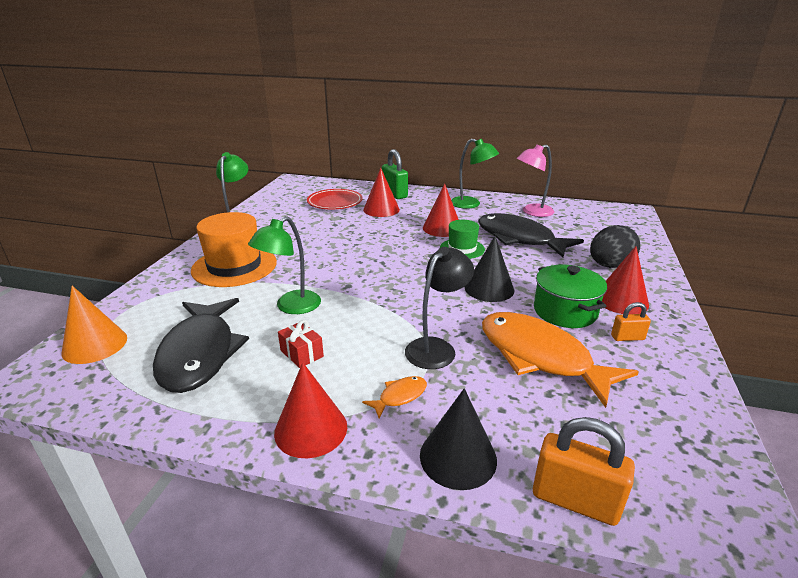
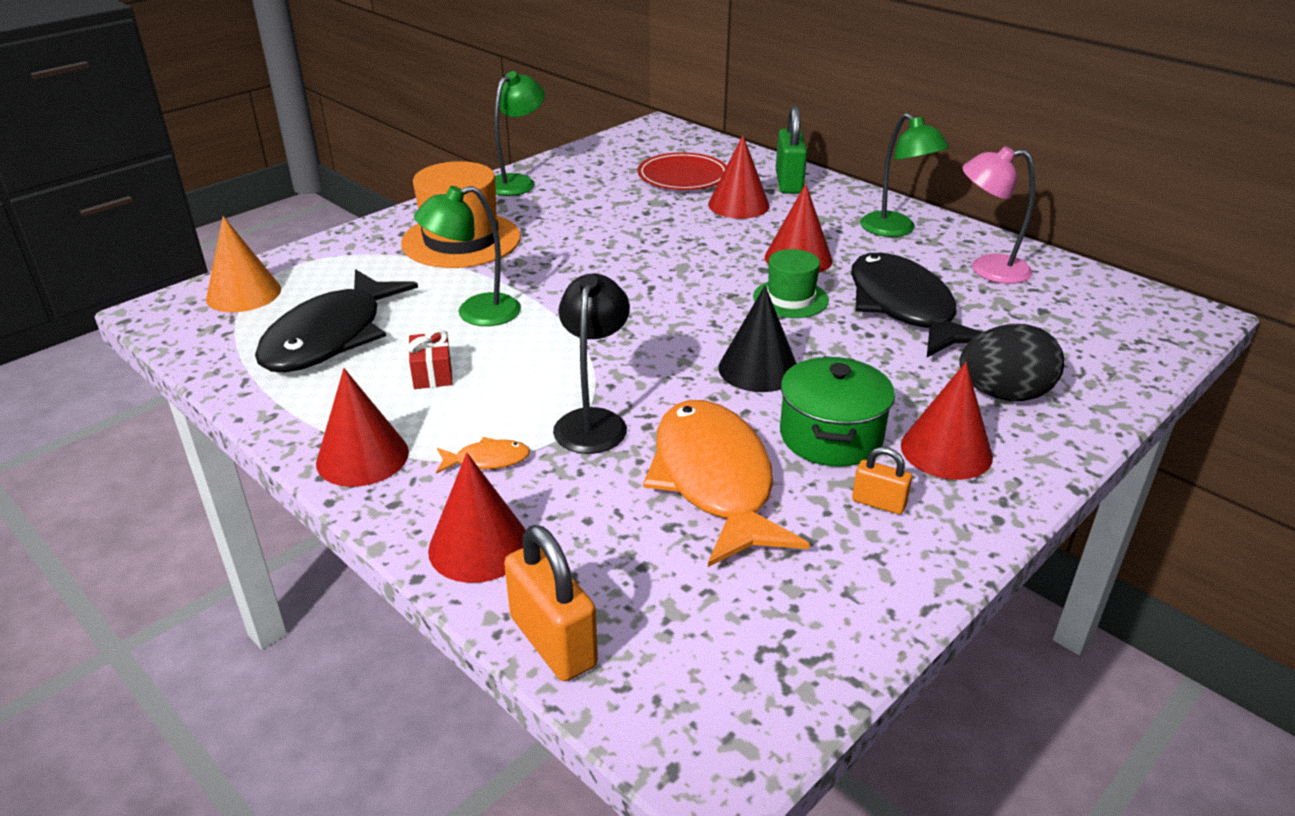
camera: 30 degrees right, 5 degrees up
(436, 348) = (593, 421): black lamp -> black lamp turned 60 degrees counterclockwise
(458, 457) = (479, 546): black cone -> red cone

